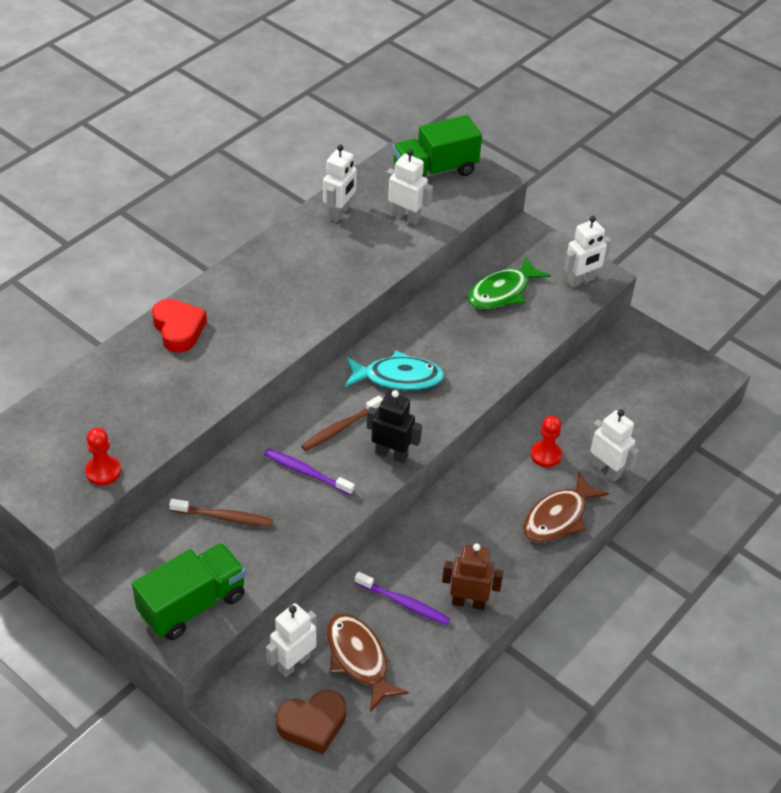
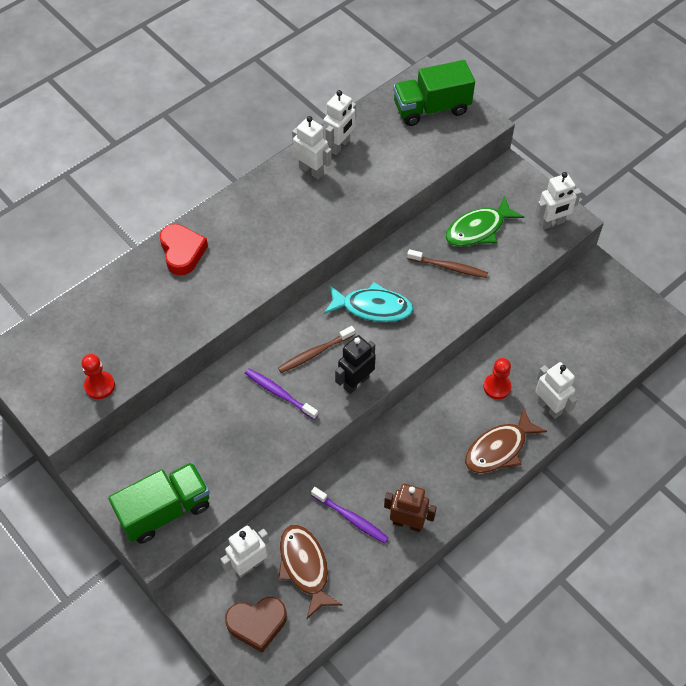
camera: 10 degrees right, 10 degrees up
(224, 517) = (202, 430): brown toothbrush -> brown toothbrush (449, 267)
(391, 454) = (356, 382): black robot -> black robot turned 75 degrees counterclockwise
(406, 217) = (398, 154): white robot -> white robot (311, 170)

